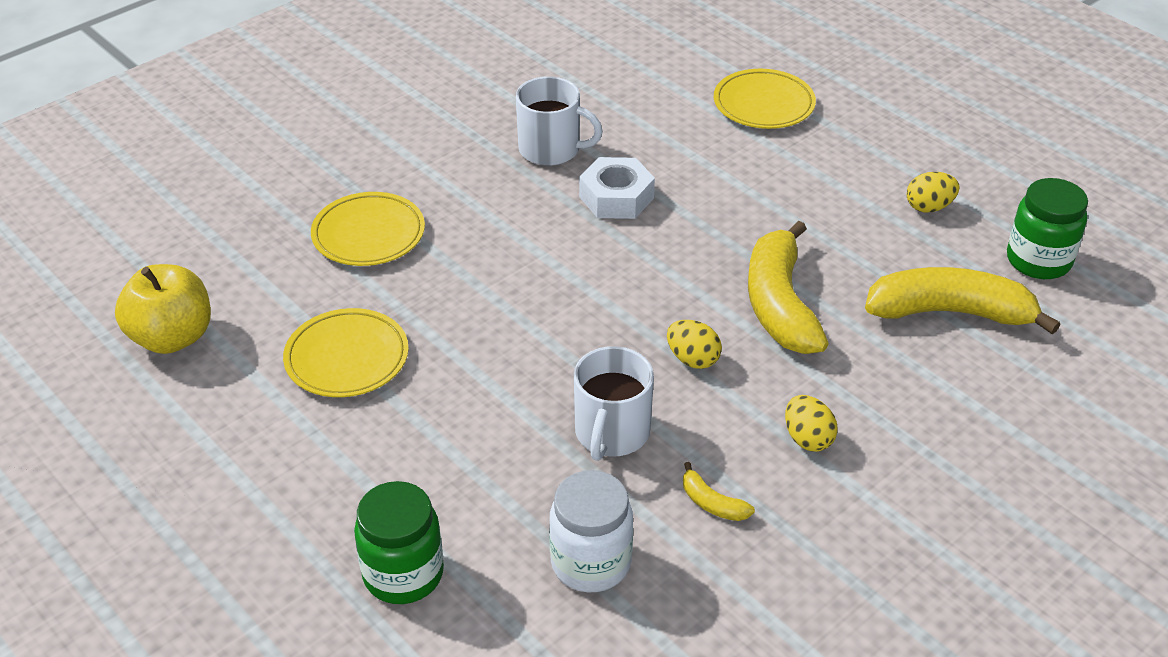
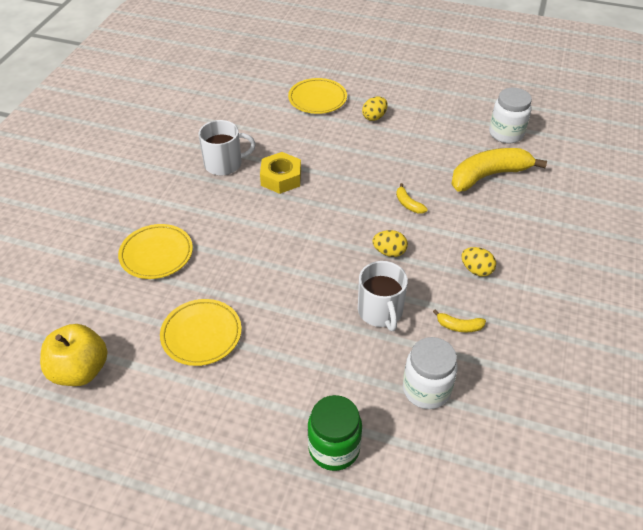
camera: 30 degrees left, 5 degrees up
(616, 197) = (281, 178): white nut -> yellow nut
(779, 304) = (408, 204): yellow banana -> yellow banana, size x0.42
(929, 207) = (437, 125): yellow egg -> yellow egg (374, 117)
(1038, 260) = (506, 134): green jar -> white jar

